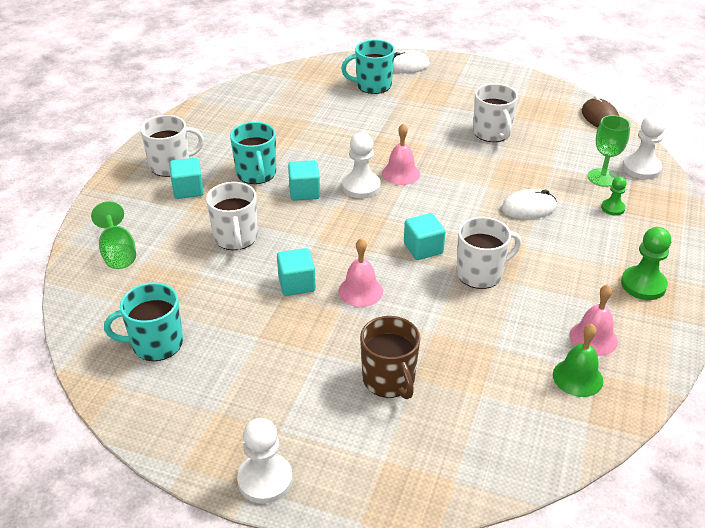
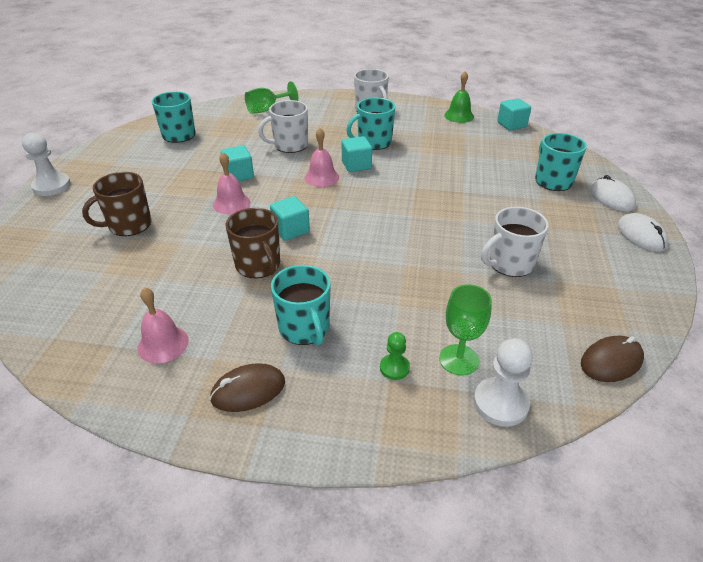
camera: 80 degrees right, 0 degrees up
(188, 190) = (343, 120): turquoise cube -> turquoise cube (511, 125)
(361, 186) = (374, 190): white pawn -> none
(401, 173) = (403, 209): pink bell -> pink bell (321, 177)
(480, 273) = (258, 265): white mug -> brown mug
(528, 208) = (373, 295): white mouse -> white mouse (641, 235)
(571, 249) = (304, 328): none -> turquoise mug
(577, 377) = (110, 331): green bell -> green bell (459, 116)
(643, 285) = (248, 390): green pawn -> brown mouse

